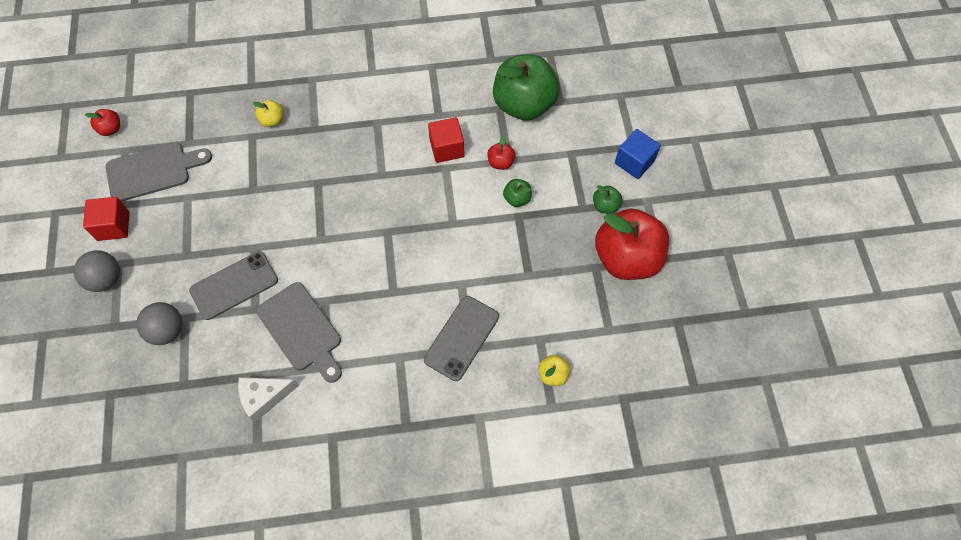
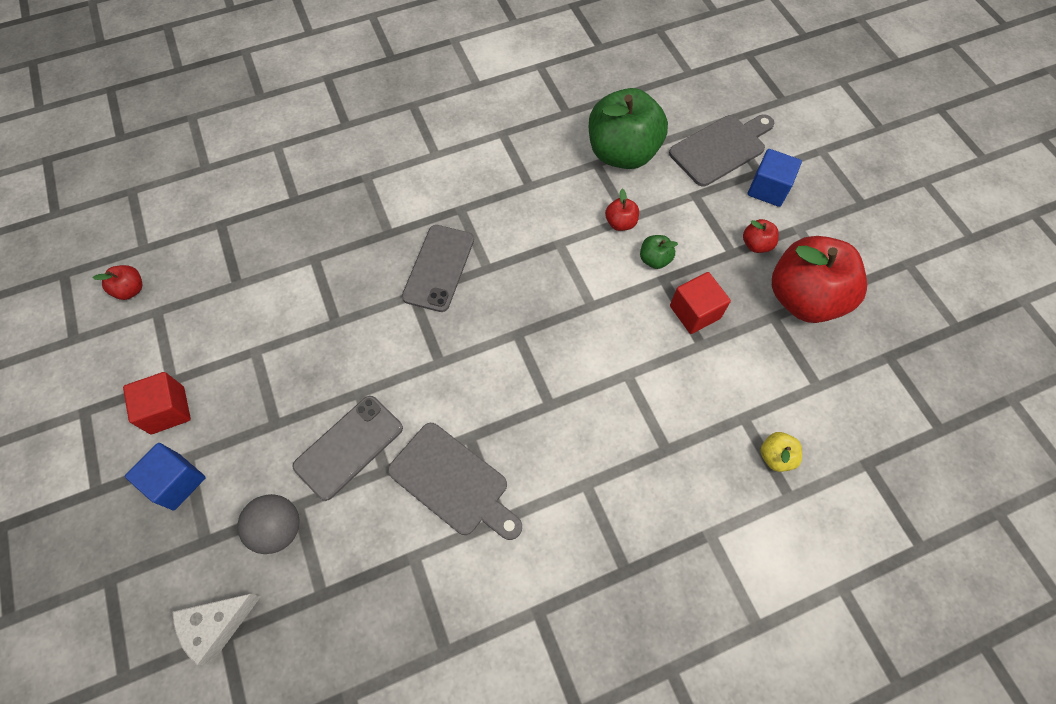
camera: 15 degrees left, 0 degrees up
(106, 279) = (176, 482): grey ball -> blue cube
(153, 171) = (200, 329): grey cutting board -> grey cutting board (720, 148)
(264, 397) = (434, 583): white cheese -> white cheese (217, 625)
(272, 120) = (334, 234): yellow apple -> none
(447, 148) = (553, 221): red cube -> red cube (694, 312)
(461, 338) = (652, 440): grey phone -> grey phone (438, 268)
(605, 206) = (756, 244): green apple -> red apple

